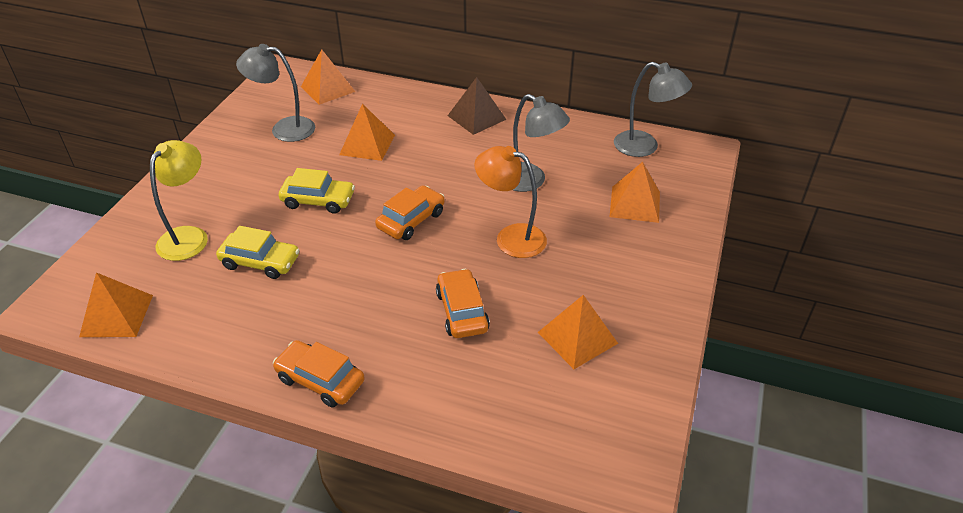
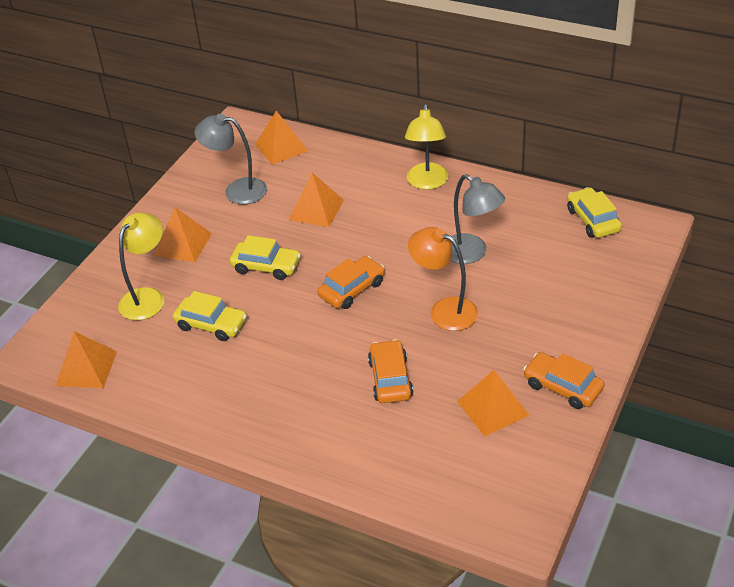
camera: 10 degrees right, 0 degrees up
(320, 380) = (260, 434): orange car -> orange car (562, 387)
(477, 117) = (427, 183): brown pyramid -> yellow lamp
(635, 204) = (571, 280): orange pyramid -> orange pyramid (183, 244)
(645, 147) = (593, 220): grey lamp -> yellow car

